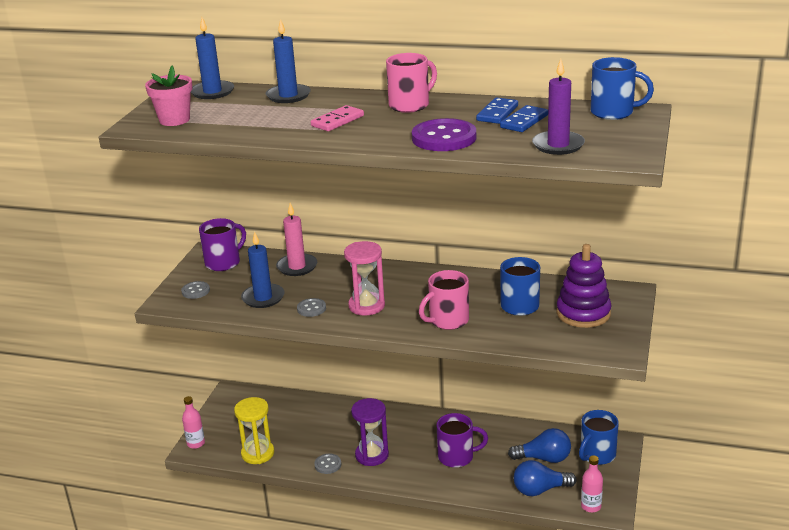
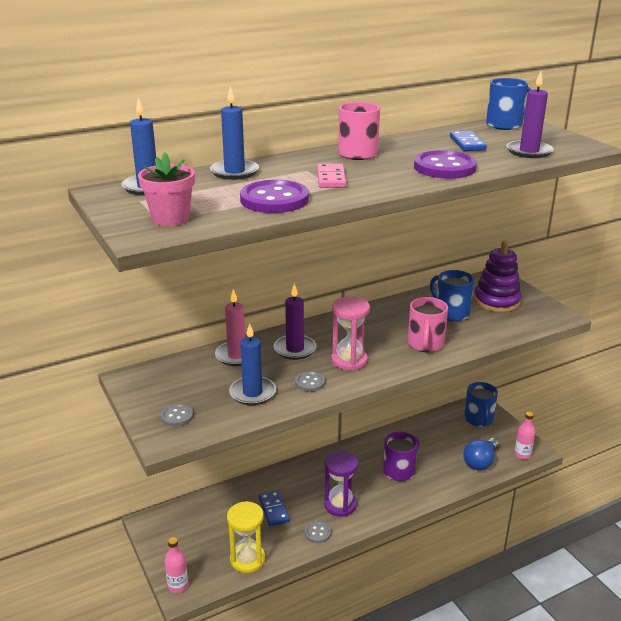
camera: 45 degrees left, 0 degrees up
(223, 262) = (160, 380): purple mug -> none
(262, 126) = (274, 199): none -> purple button
(343, 280) = (295, 349): none -> purple candle
(497, 113) = (435, 143): blue domino -> blue domino (273, 510)
(544, 458) = (453, 439): blue light bulb -> none

